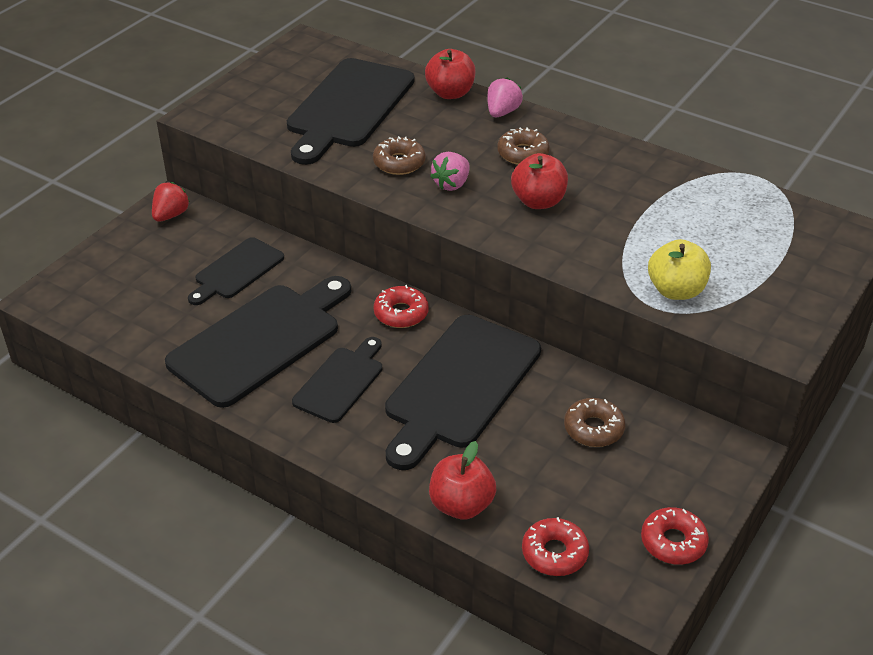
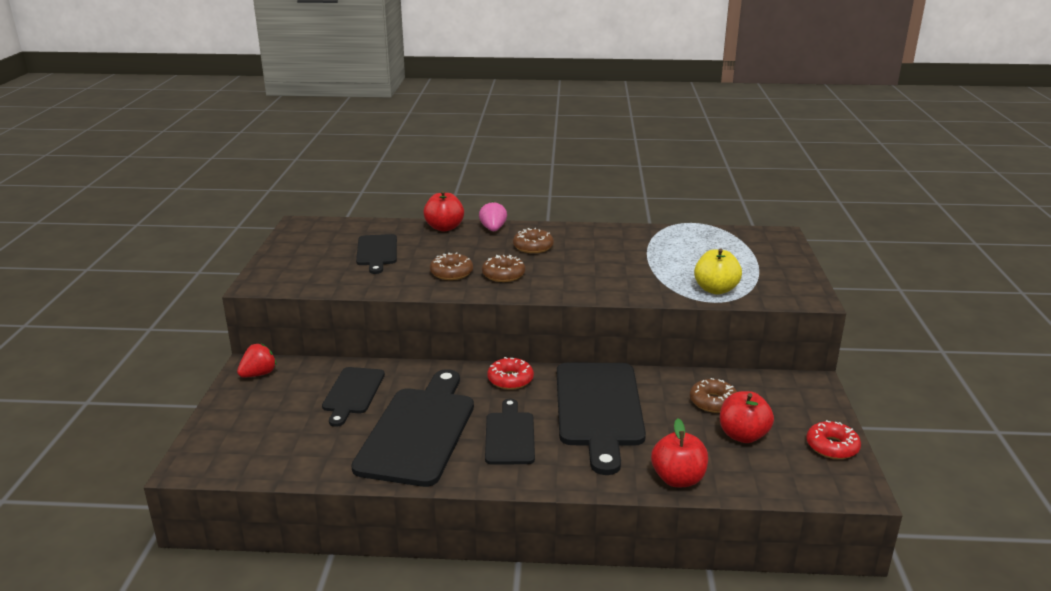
camera: 30 degrees left, 15 degrees down
(171, 215) = (258, 374): red strawberry -> red strawberry turned 45 degrees clockwise
(348, 107) = (377, 252): black cutting board -> black cutting board, size x0.56
(451, 184) = (503, 275): pink strawberry -> brown donut
(538, 201) = (574, 268): red apple -> red apple (743, 435)
(554, 553) = (770, 483): red donut -> none

